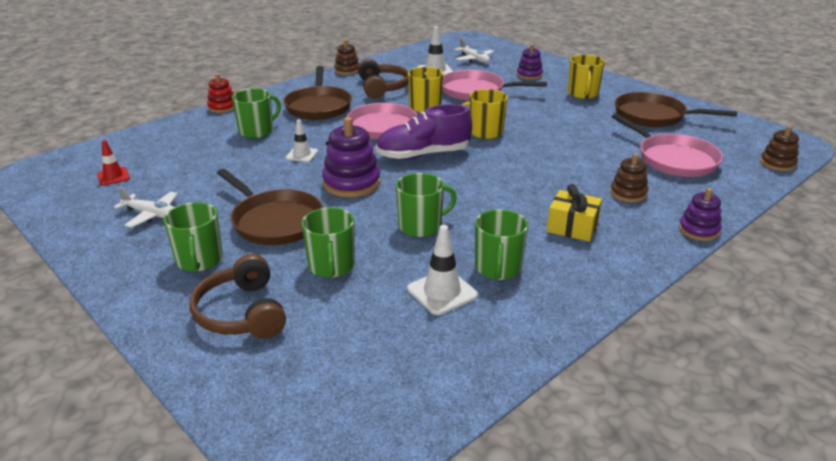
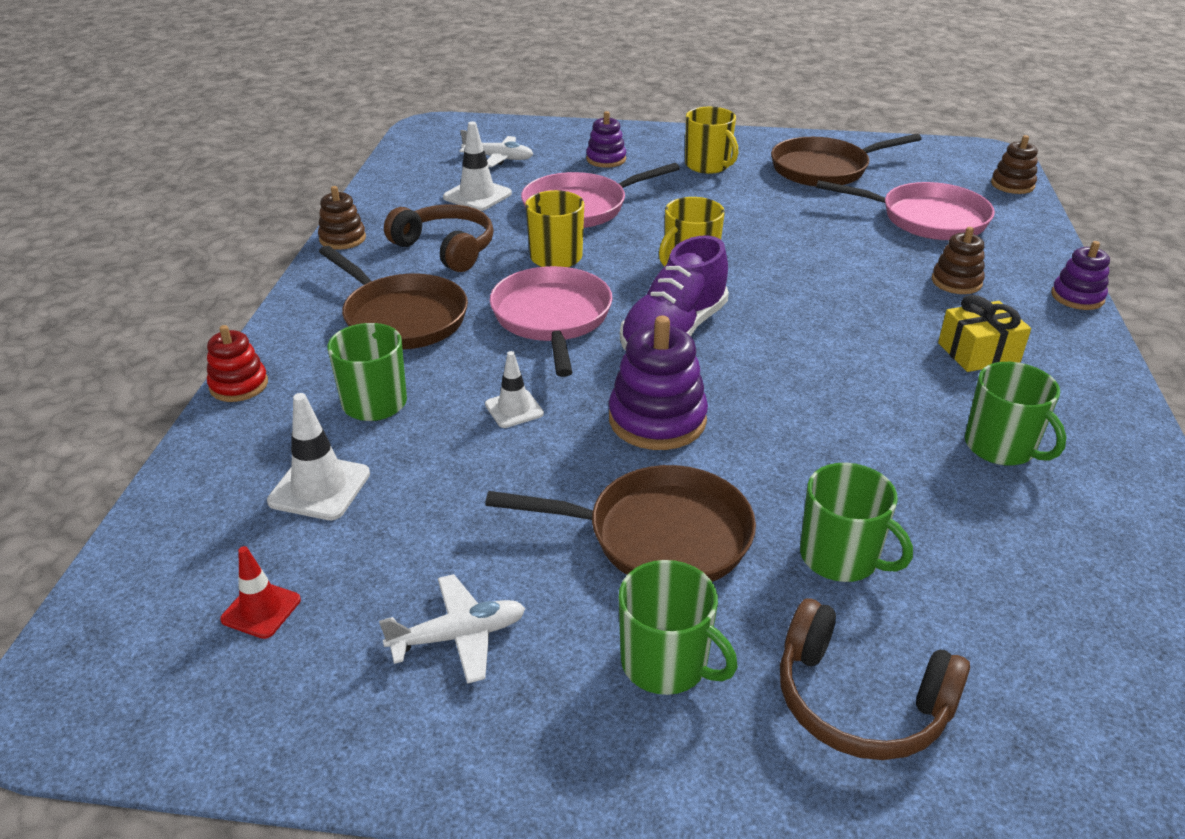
camera: 40 degrees left, 5 degrees up
(421, 226) = (839, 437): green mug -> none
(442, 292) = (1005, 514): white traffic cone -> white traffic cone (319, 487)

